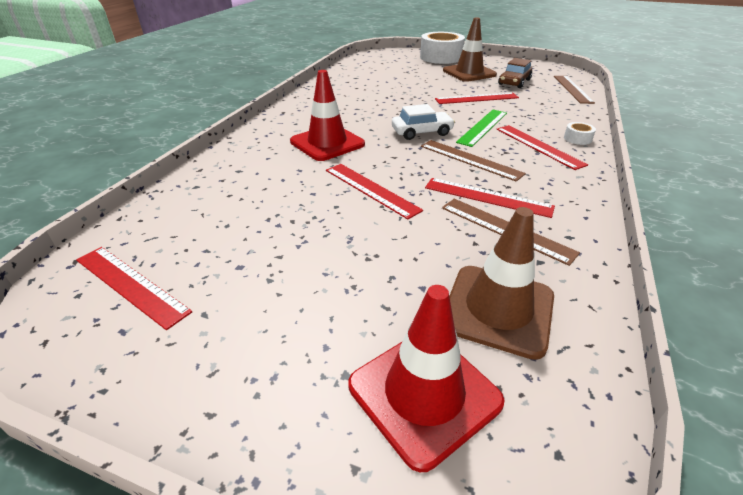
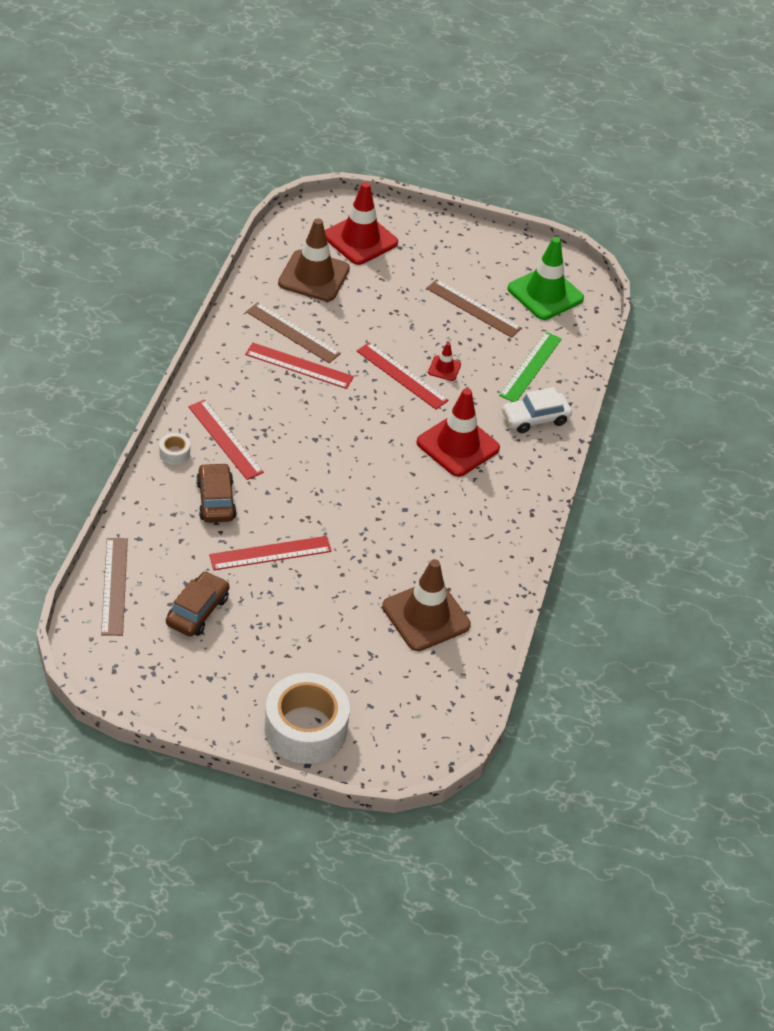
camera: 170 degrees right, 10 degrees up
(130, 285) = (545, 294): red ruler -> green traffic cone
(321, 196) = (444, 368): none -> red traffic cone
(422, 132) = (353, 467): white car -> white car (535, 418)
(469, 73) = (264, 649): brown traffic cone -> brown traffic cone (426, 616)
(470, 159) = (305, 417): brown ruler -> brown ruler (473, 308)
(482, 127) = (278, 478): green ruler -> green ruler (530, 367)
(527, 117) = (216, 500): none -> brown car

